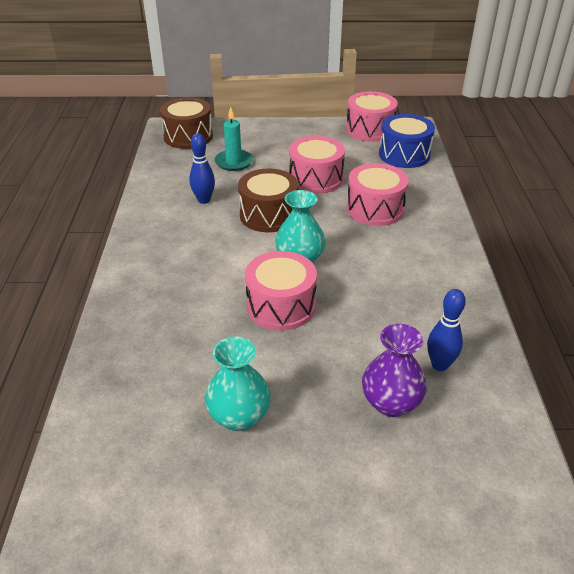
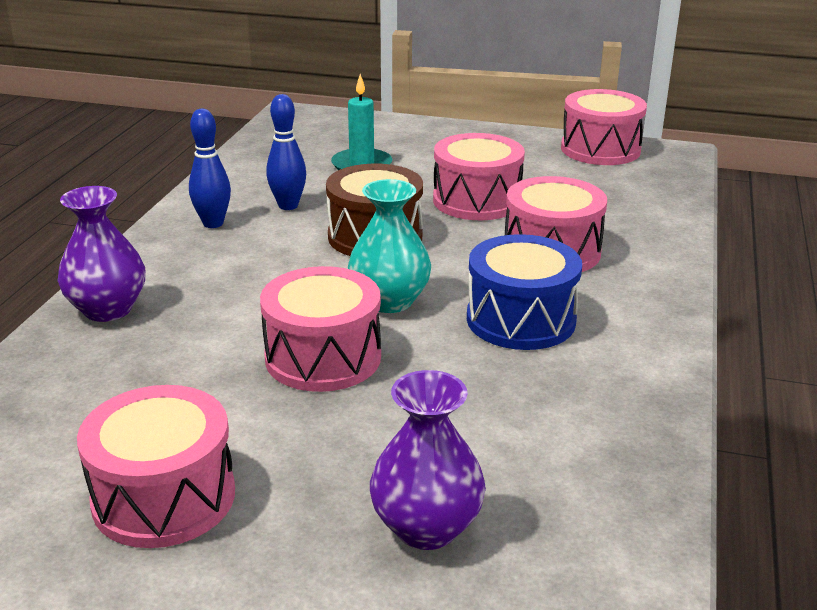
camera: 15 degrees right, 10 degrees down
(133, 296) = (108, 309): none -> purple vase
(188, 136) = (313, 127): brown drum -> none
(239, 416) = (164, 497): turquoise vase -> pink drum
(404, 154) = (640, 187): blue drum -> blue drum (521, 319)
(439, 365) = (545, 486): blue bowling pin -> blue bowling pin (213, 223)

